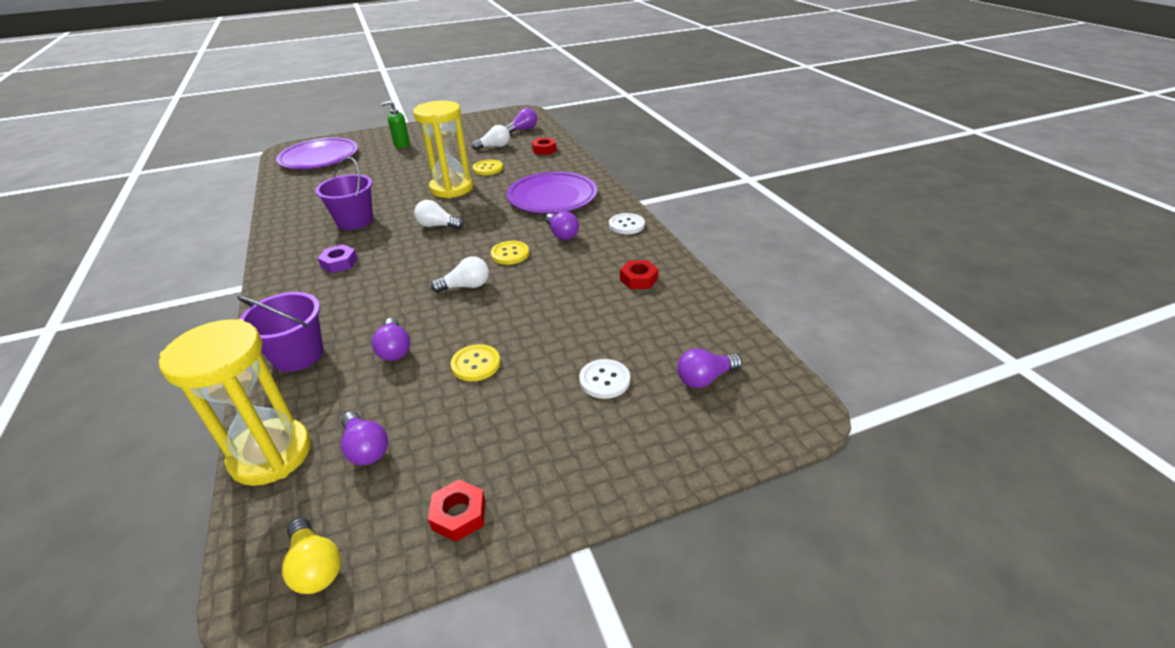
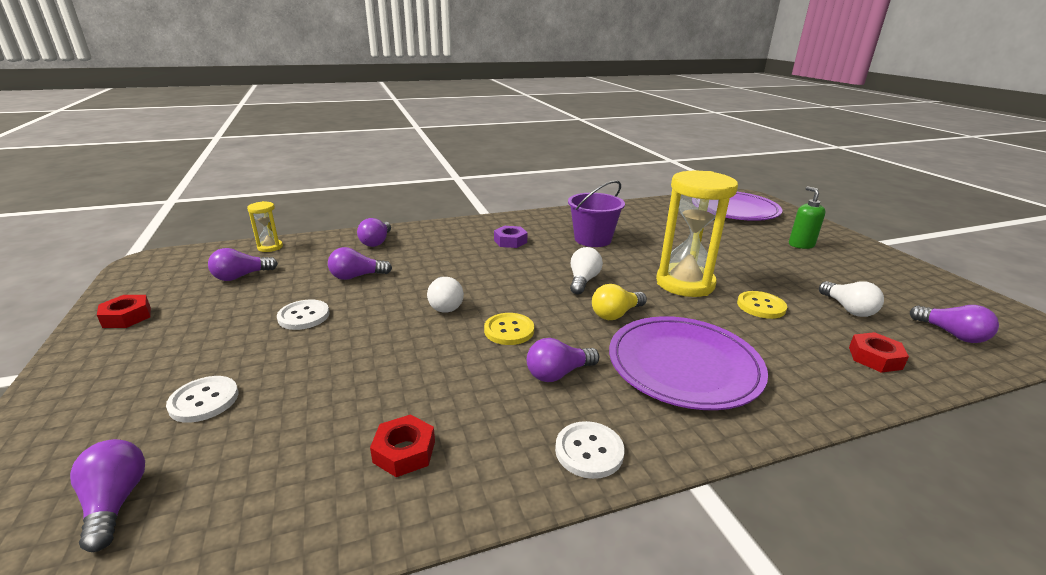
camera: 90 degrees right, 10 degrees down
(271, 454) = (270, 247): yellow hourglass -> yellow hourglass, size x0.46
(298, 355) = (376, 242): purple bucket -> purple light bulb
(315, 566) = (152, 271): yellow light bulb -> yellow light bulb (616, 314)
(476, 364) = (304, 316): yellow button -> white button

